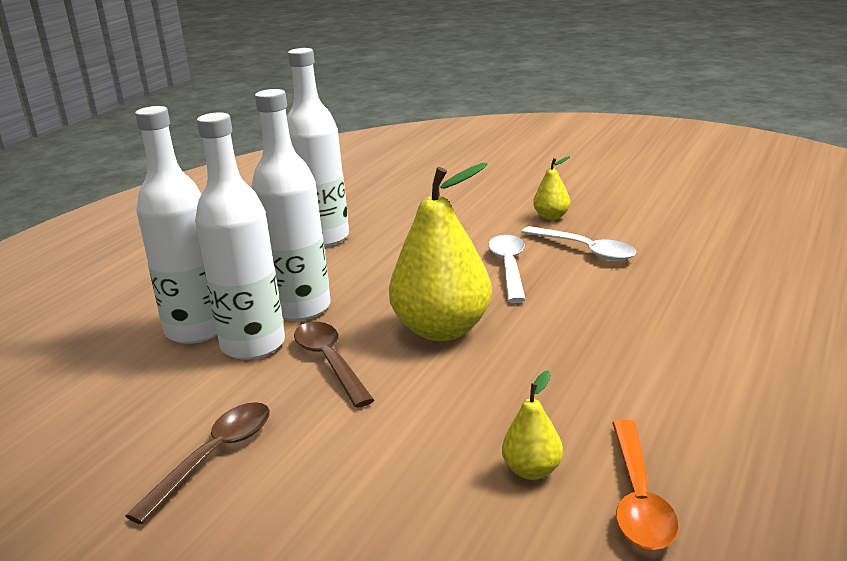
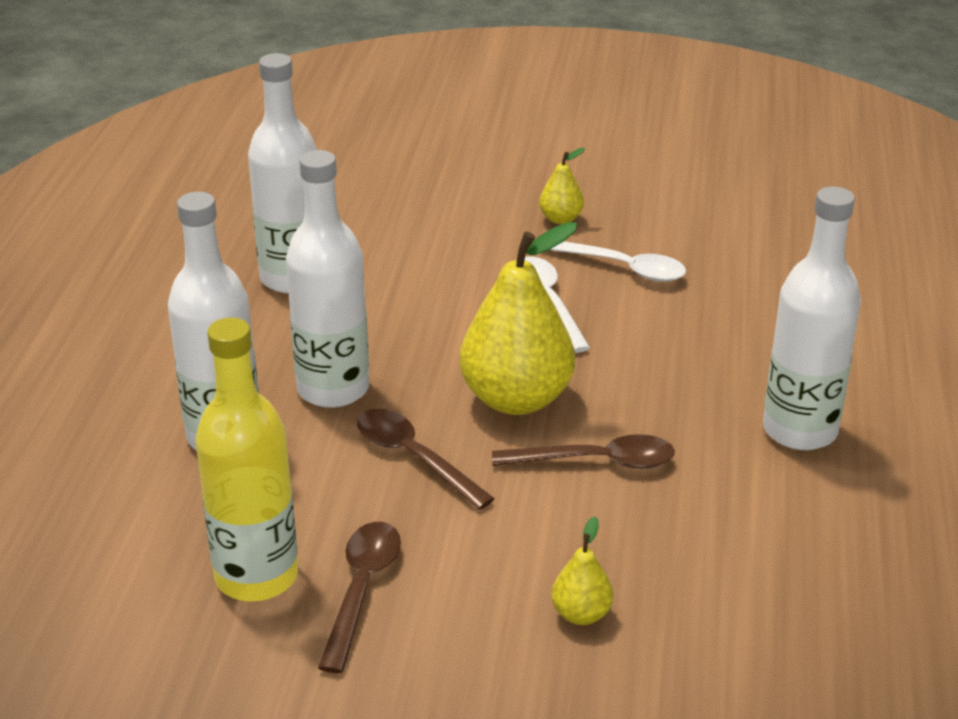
camera: 20 degrees left, 10 degrees up
(139, 433) = (256, 576): none -> yellow bottle
(253, 345) = (309, 447): white bottle -> white bottle (800, 430)
(484, 384) = (596, 461): none -> brown spoon
(532, 471) = (689, 551): yellow pear -> yellow pear (581, 614)
(638, 498) = (795, 563): orange spoon -> none

